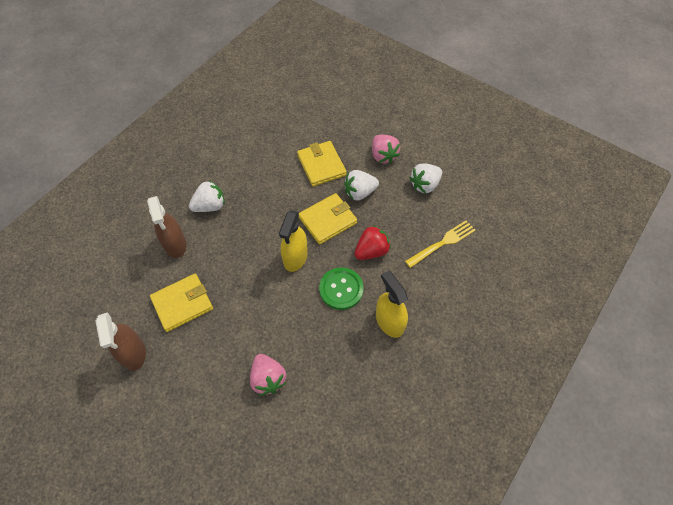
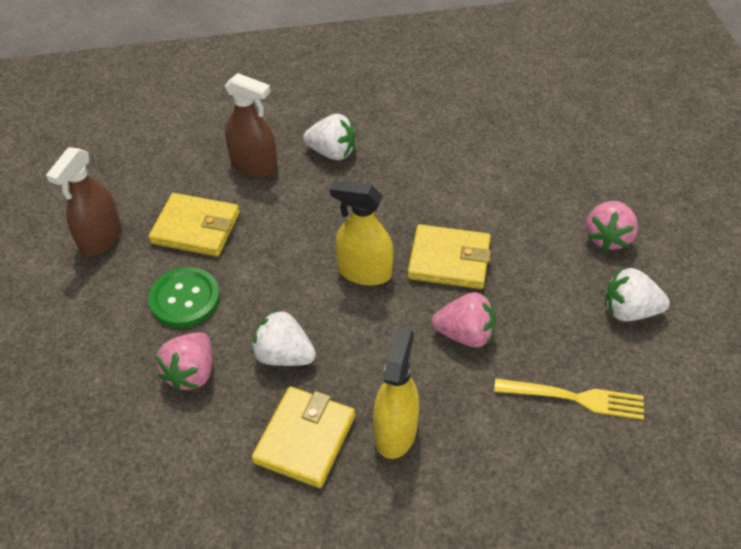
camera: 45 degrees right, 10 degrees down
(175, 244) = (254, 165): brown spray bottle -> brown spray bottle turned 90 degrees counterclockwise
(295, 257) = (364, 272): yellow spray bottle -> yellow spray bottle turned 45 degrees clockwise
(321, 165) = (510, 195): yellow wallet -> yellow wallet (305, 439)
(341, 289) = (378, 347): green button -> green button (185, 299)
(359, 192) = (526, 258): white strawberry -> white strawberry (284, 355)
(371, 251) = (465, 334): red strawberry -> pink strawberry

